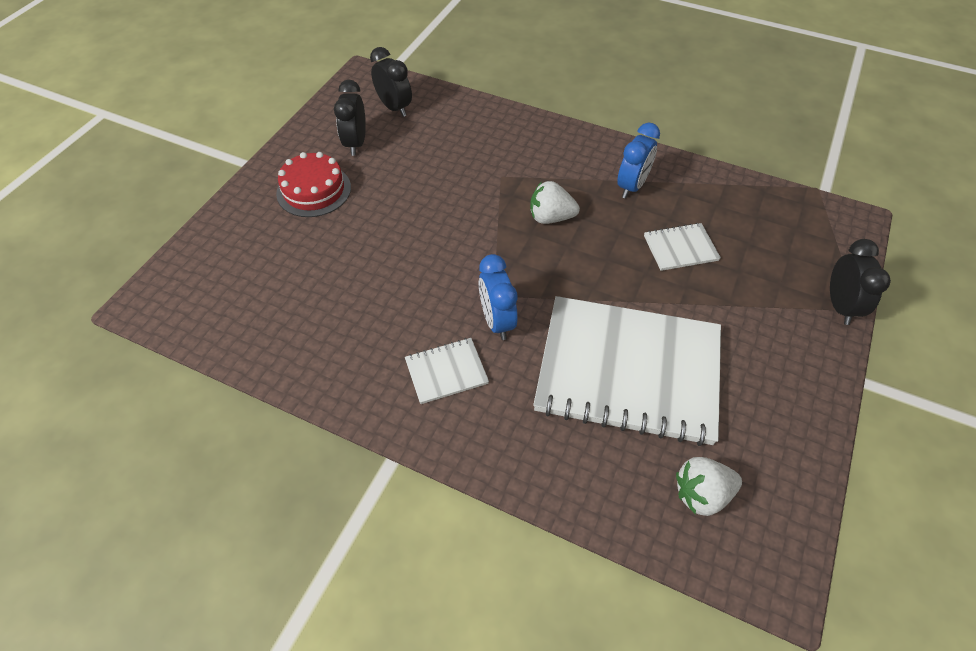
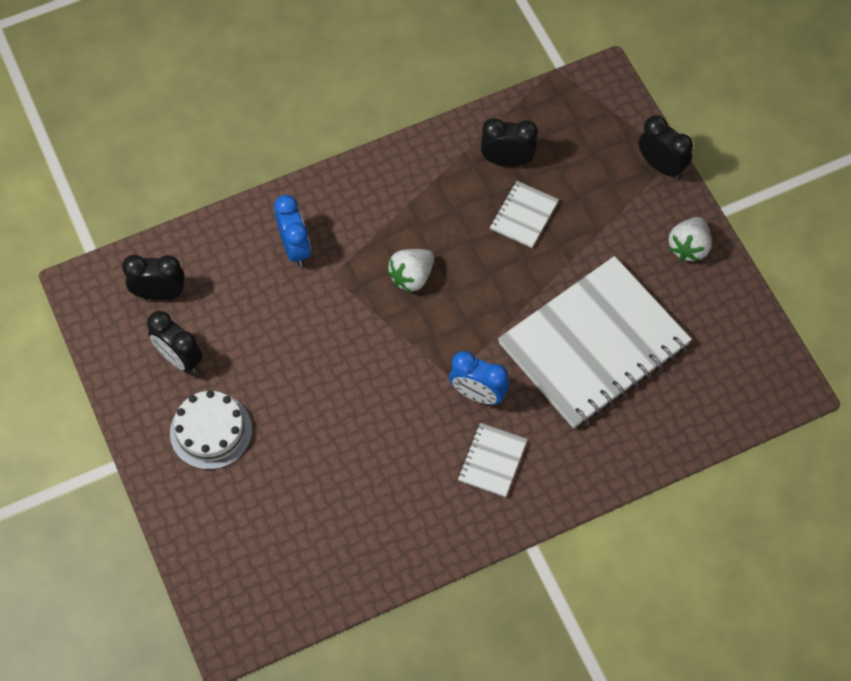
camera: 50 degrees left, 10 degrees up
(314, 190) = (211, 431): red cake -> white cake
(631, 186) = (433, 191): blue clock -> blue clock (295, 248)
(701, 494) = (712, 380): white strawberry -> white strawberry (688, 247)
(710, 209) = (507, 161): none -> black clock

